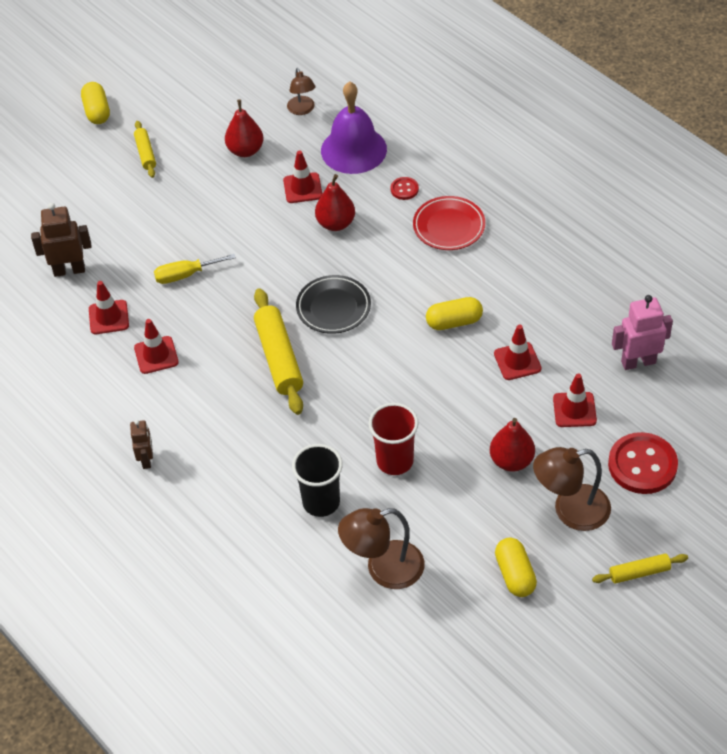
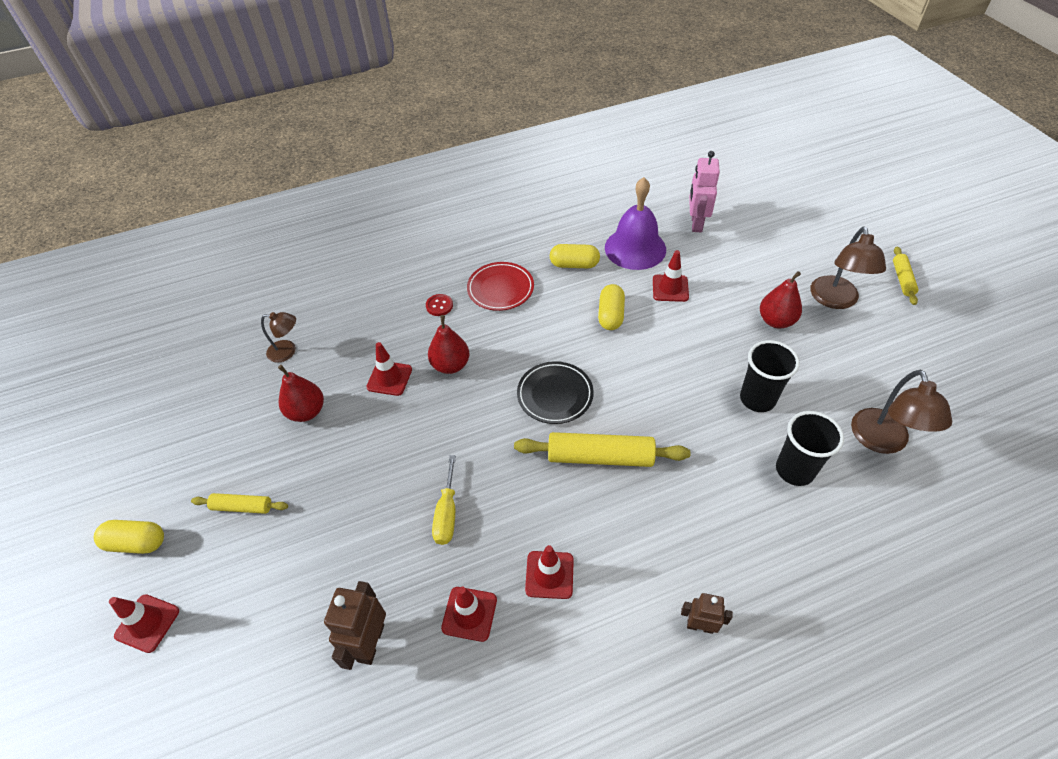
camera: 70 degrees left, 0 degrees up
(353, 150) = (367, 327): purple bell -> purple bell (635, 248)
(395, 461) = (757, 399): red cup -> black cup
(515, 574) = (897, 352): yellow capsule -> yellow capsule (574, 264)
(574, 410) = (732, 270): red traffic cone -> red traffic cone (147, 623)
(642, 465) = (798, 249): red button -> none

